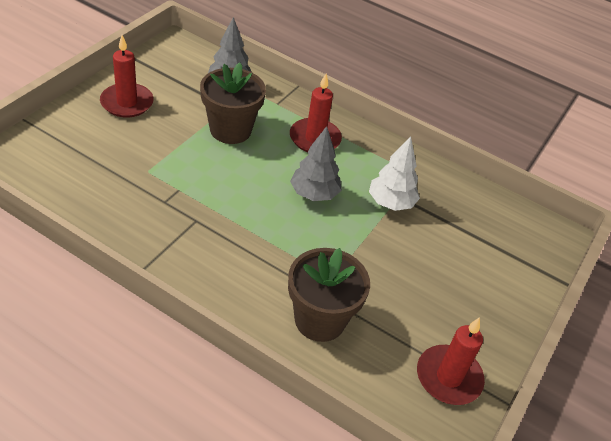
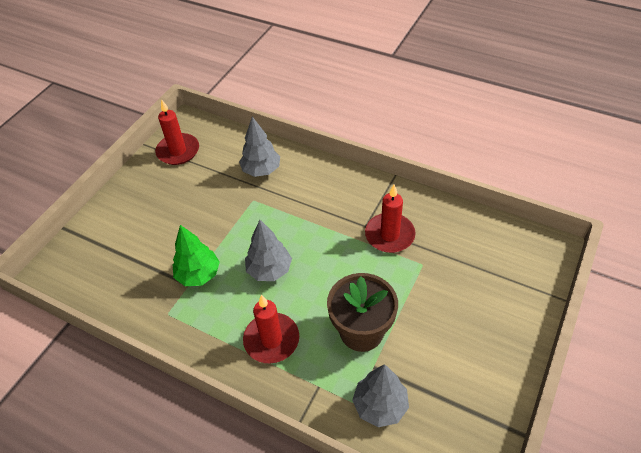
camera: 175 degrees left, 5 degrees up
(127, 103) = (481, 346): red candle -> red candle (389, 235)
(320, 320) = (261, 170): brown flower pot -> grey tree
(390, 203) = (198, 275): white tree -> green tree

